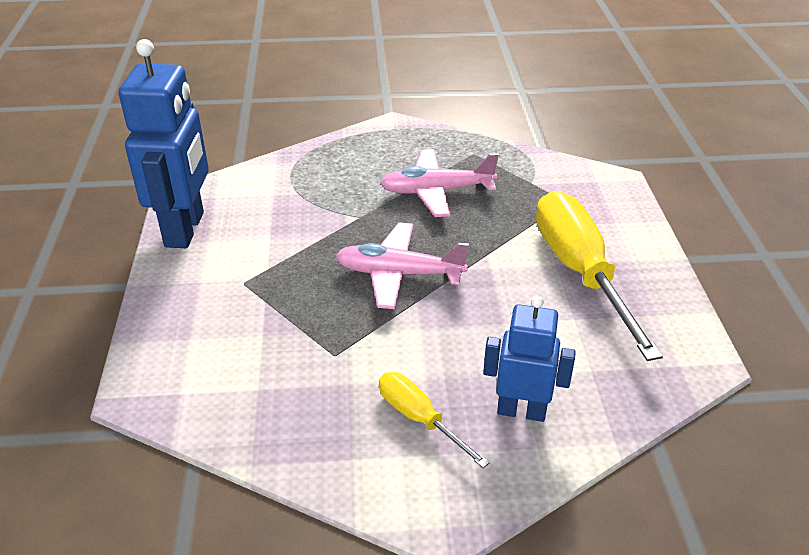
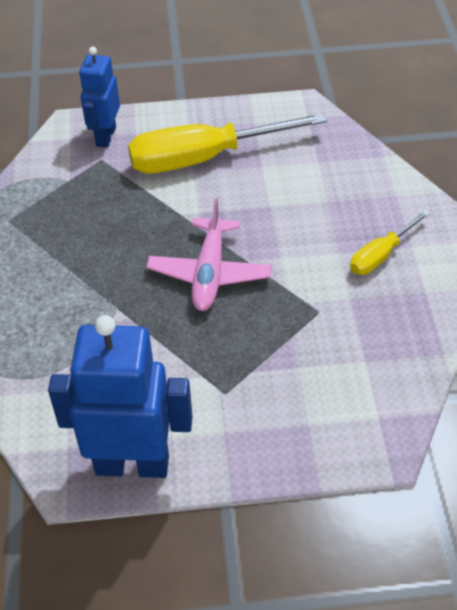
camera: 90 degrees left, 10 degrees up
(436, 191) = (76, 249): pink plane -> none
(521, 411) = (364, 199): blue robot -> blue robot (105, 136)

